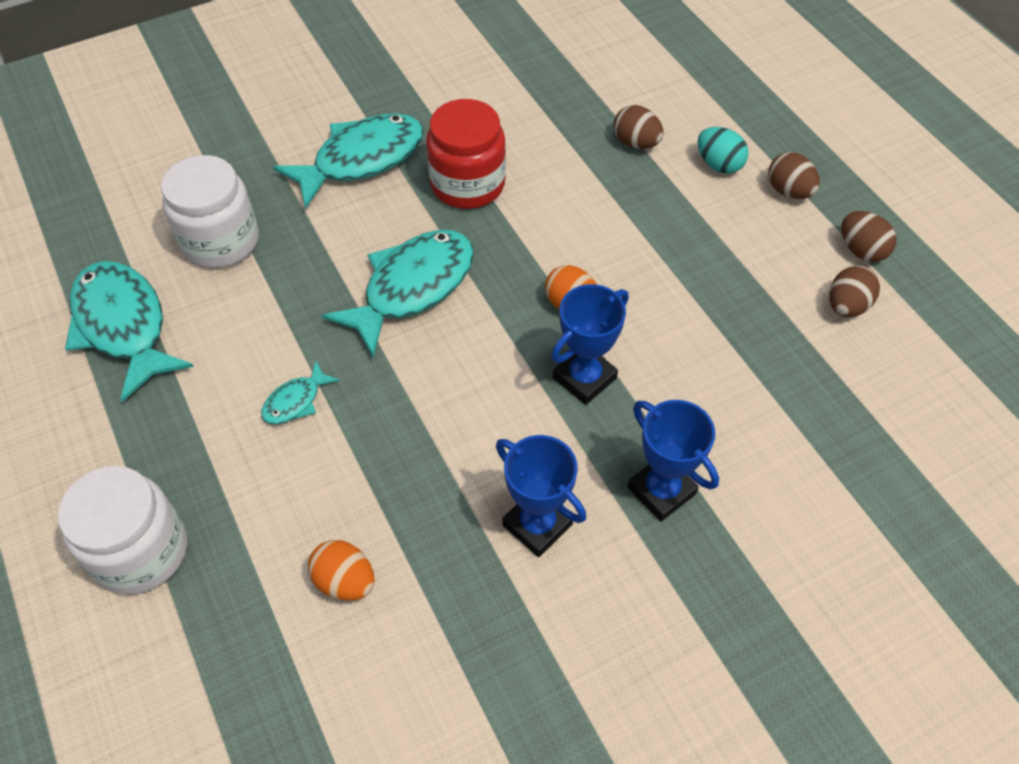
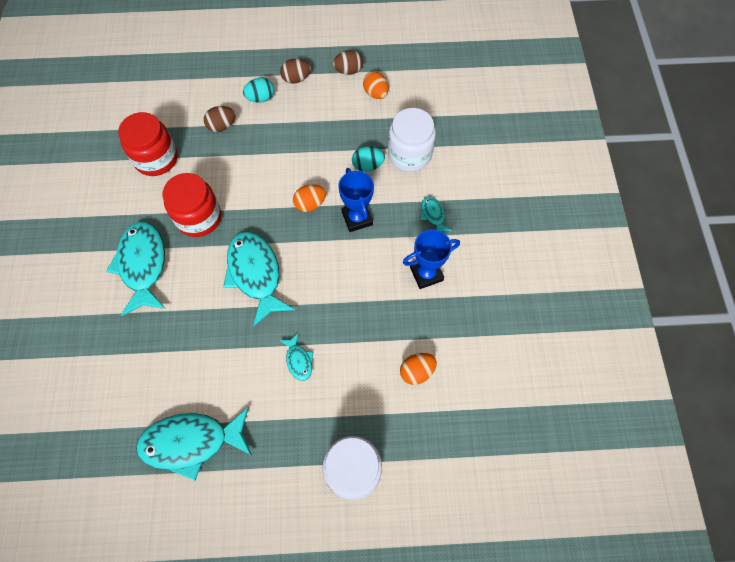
camera: 65 degrees left, 10 degrees up
(221, 241) = (158, 366): white jar -> white jar (409, 154)
(533, 99) = (156, 159): none -> red jar
(661, 490) = (433, 215): blue trophy -> turquoise fish
(694, 352) = (367, 166): none -> turquoise egg
(846, 306) = (375, 93): brown egg -> orange egg

